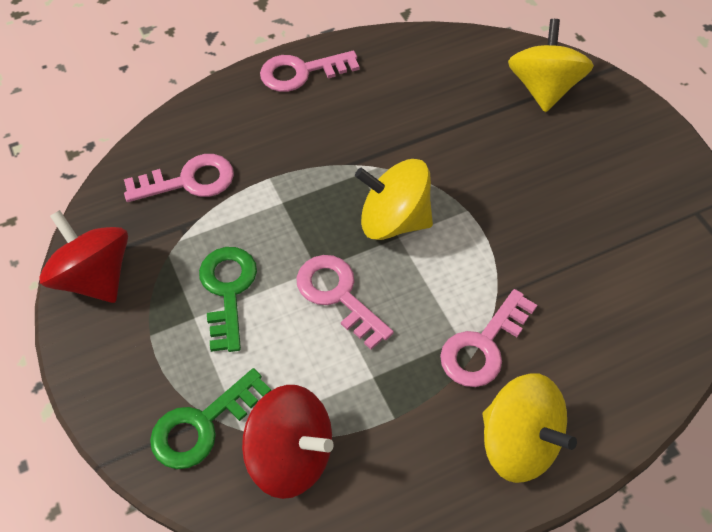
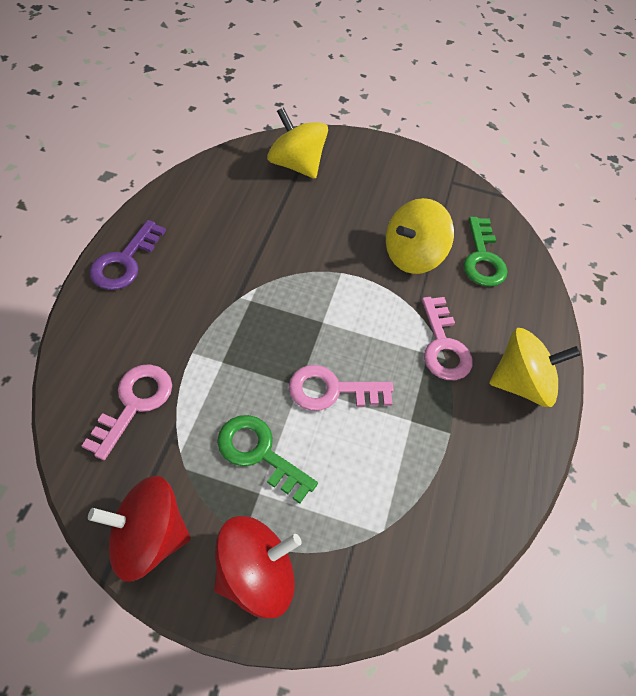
camera: 55 degrees left, 0 degrees up
(202, 425) = (353, 555): green key -> green key (482, 258)
(291, 455) = (426, 515): red spinning top -> red spinning top (256, 574)
(301, 72) = (125, 261): pink key -> purple key
(393, 220) = (307, 314): yellow spinning top -> yellow spinning top (412, 255)

